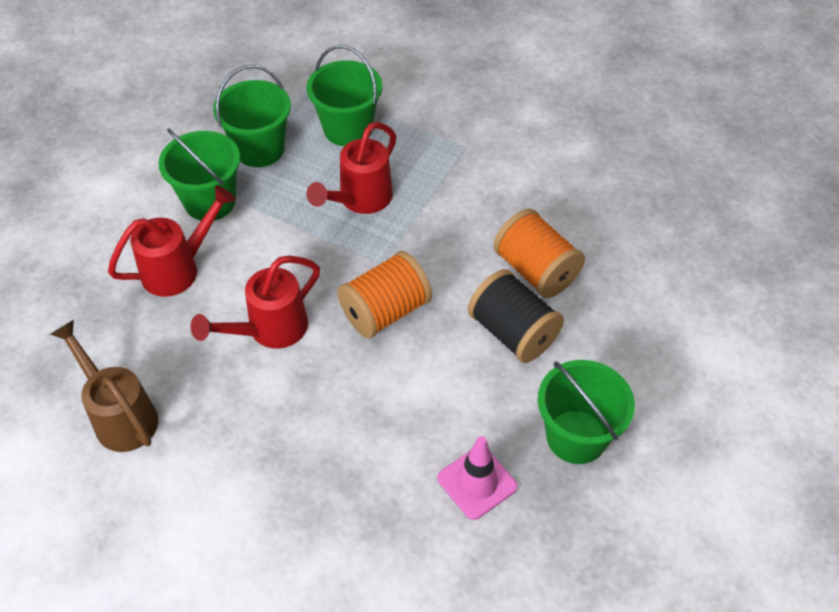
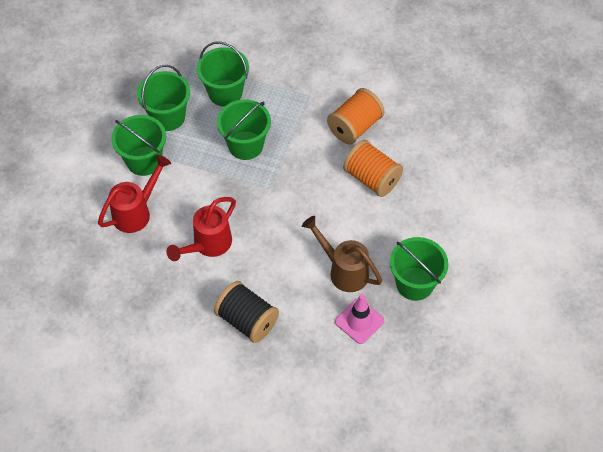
camera: 10 degrees left, 5 degrees up
(120, 415) = (127, 315): brown watering can -> brown watering can (343, 270)
(359, 200) = (245, 145): red watering can -> green bucket
(385, 311) = (280, 221): orange spool -> orange spool (354, 127)
(513, 332) = (364, 222): black spool -> black spool (247, 320)

